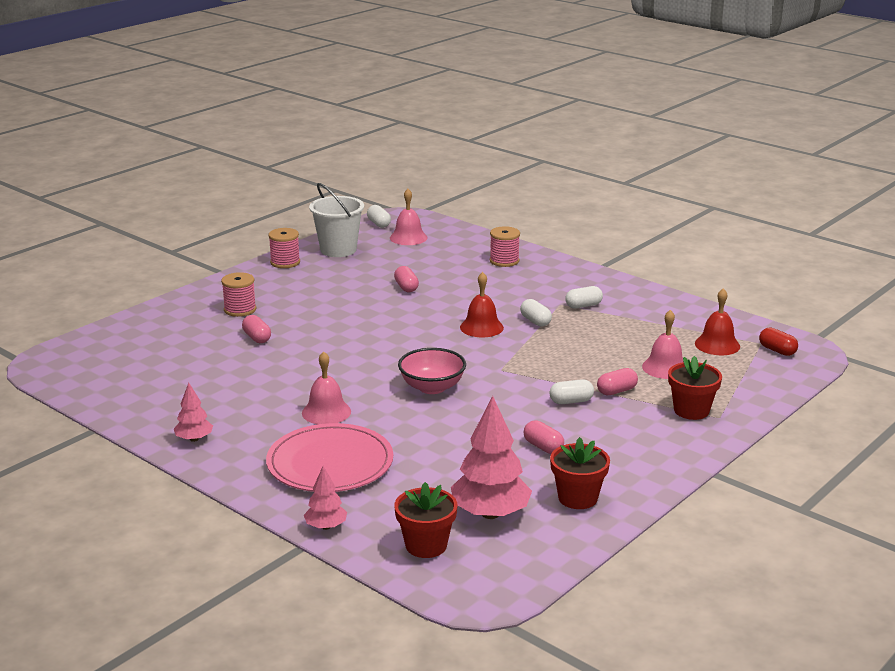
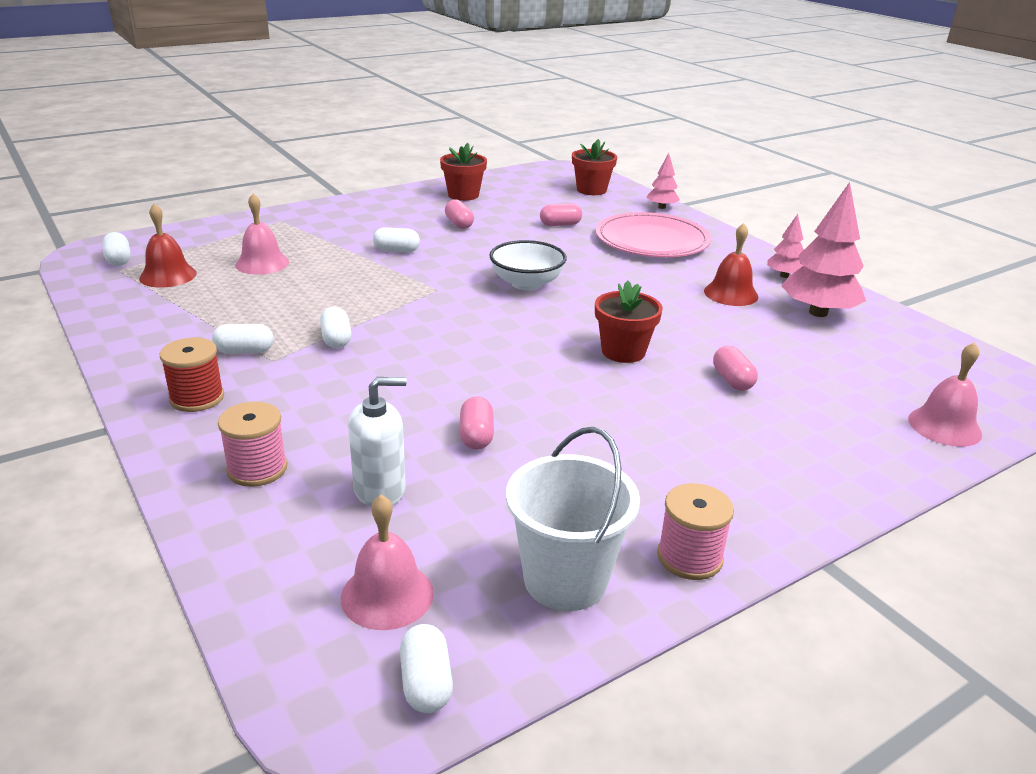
camera: 165 degrees left, 5 degrees up
(240, 310) = (767, 439): pink spool -> none
(326, 412) = (648, 278): pink bell -> pink bell (944, 426)
(432, 387) = (526, 283): pink bowl -> white bowl
(438, 262) = (380, 490): none -> white soap dispenser
(481, 327) = (415, 343): red bell -> red bell (731, 293)
(490, 514) = (535, 197): pink tree -> pink tree (818, 312)
(574, 281) = (197, 398): none -> red spool
(616, 391) = (342, 252): pink capsule -> pink capsule (560, 225)
(691, 410) = (296, 228): red flower pot -> red flower pot (623, 351)
(777, 350) = (118, 260): red capsule -> white capsule

